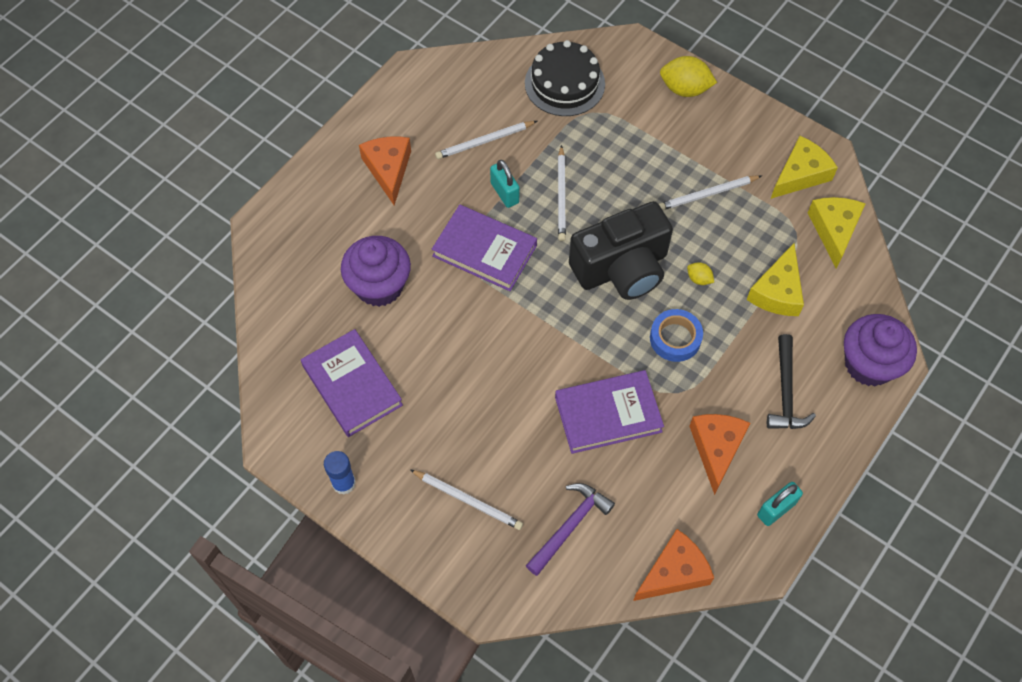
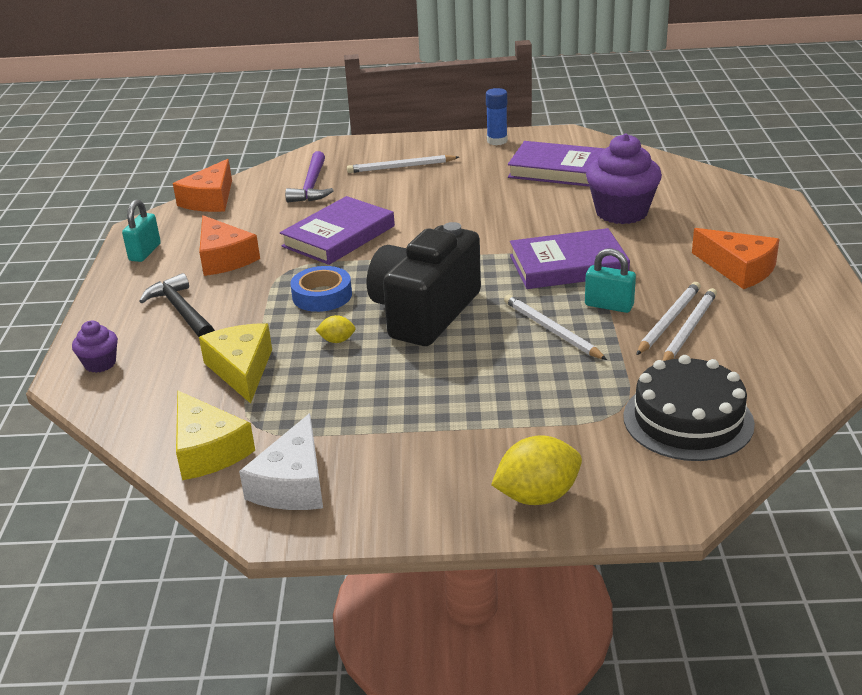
camera: 145 degrees right, 30 degrees down
(707, 194) = (394, 407): white pencil -> white pencil (668, 320)
(800, 174) = (293, 483): yellow cheese -> white cheese
(869, 364) = (100, 364): purple cupcake -> purple cupcake, size x0.50

